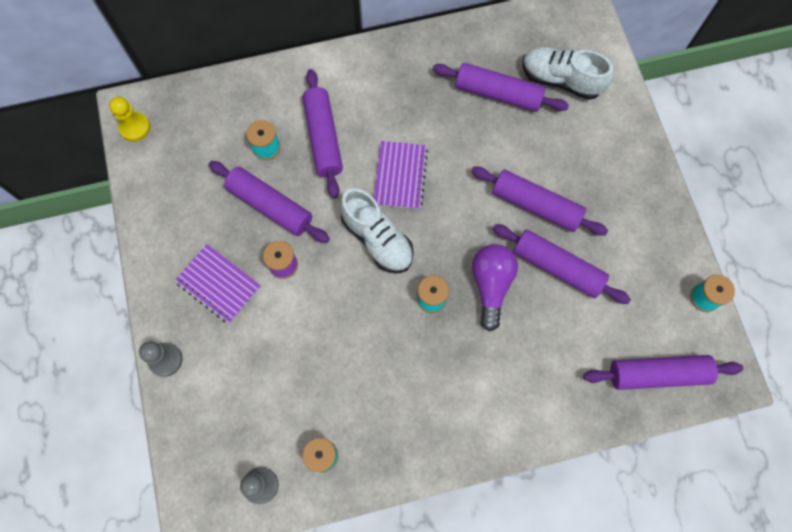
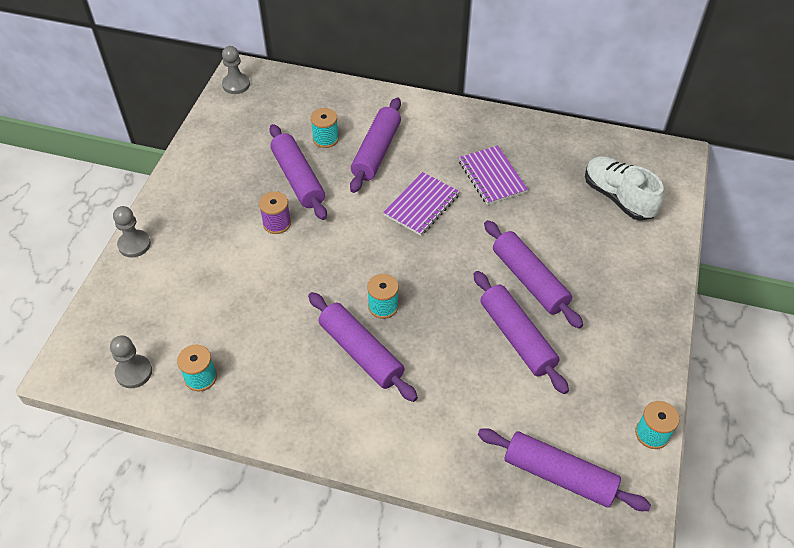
camera: 30 degrees right, 20 degrees down
(135, 127) = (236, 85): yellow pawn -> grey pawn
(218, 284) = (215, 213): purple notebook -> purple notebook (492, 176)
(377, 239) = (368, 241): white shoe -> none
(491, 285) = (444, 322): purple light bulb -> none
(498, 93) = (552, 183): purple rolling pin -> purple rolling pin (361, 352)

